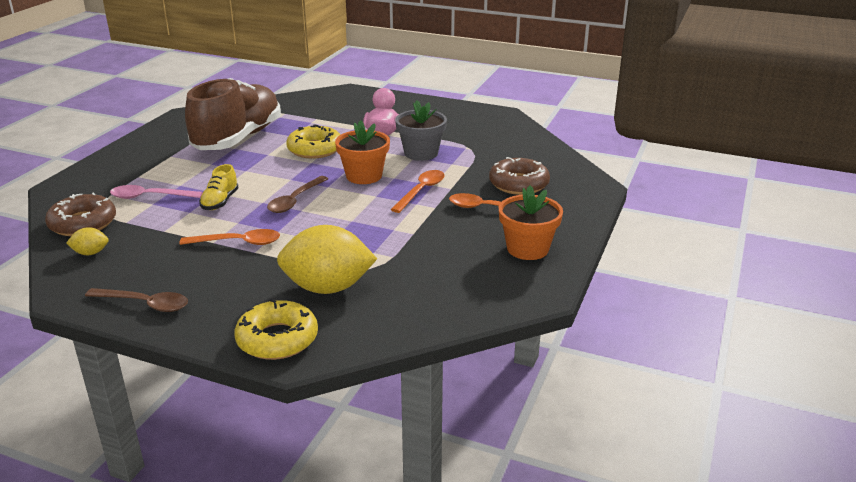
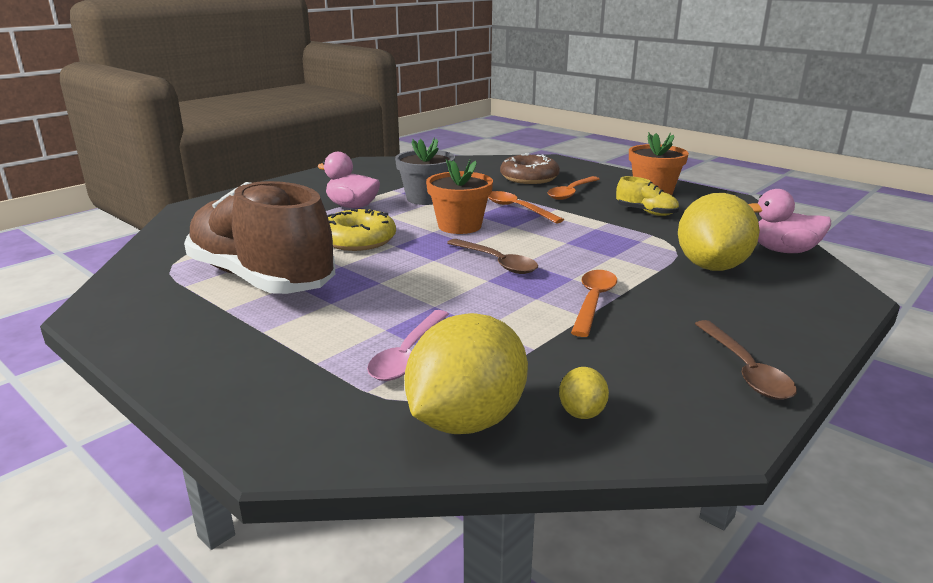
camera: 70 degrees left, 5 degrees down
(83, 223) = (466, 420): brown donut -> yellow lemon
(145, 304) = (745, 370): brown spoon -> brown spoon turned 135 degrees clockwise
(220, 202) = (467, 304): yellow shoe -> yellow shoe (646, 212)
(277, 339) = (816, 298): yellow donut -> none
(387, 325) = (783, 251): none -> pink duck

